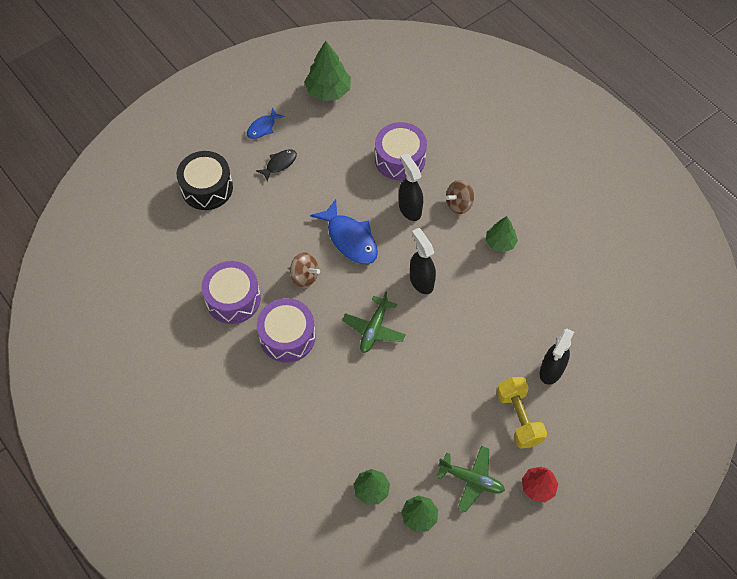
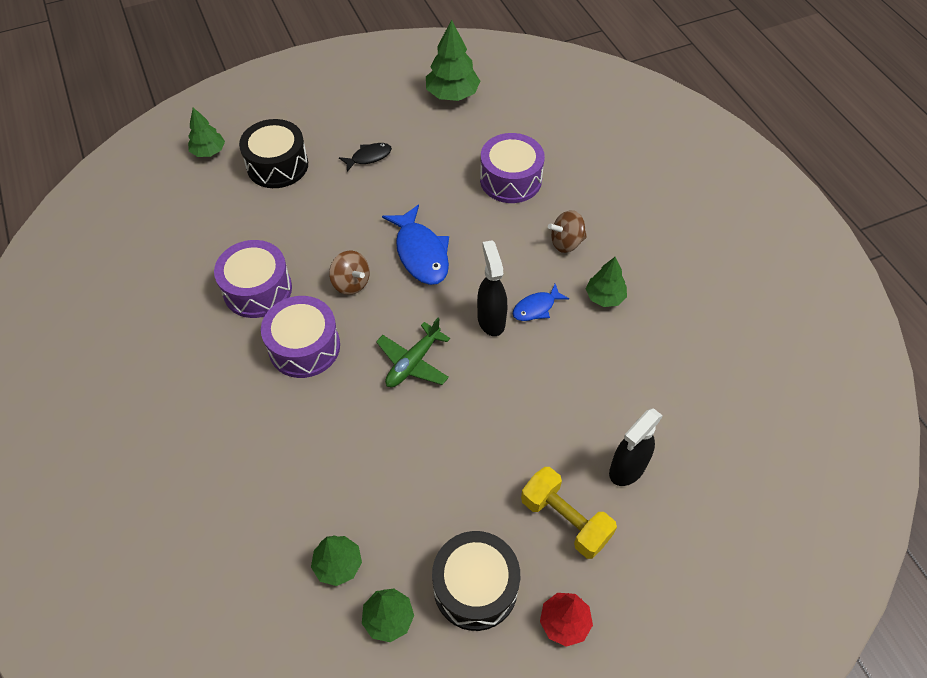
camera: 15 degrees right, 5 degrees down
(144, 188) = (209, 151): none -> green tree
(263, 127) = (365, 117): blue fish -> blue fish (536, 308)
(409, 209) = (504, 235): black spray bottle -> none
(471, 480) = (475, 587): green plane -> black drum
(518, 418) = (565, 520): yellow dumbbell -> yellow dumbbell turned 45 degrees counterclockwise

